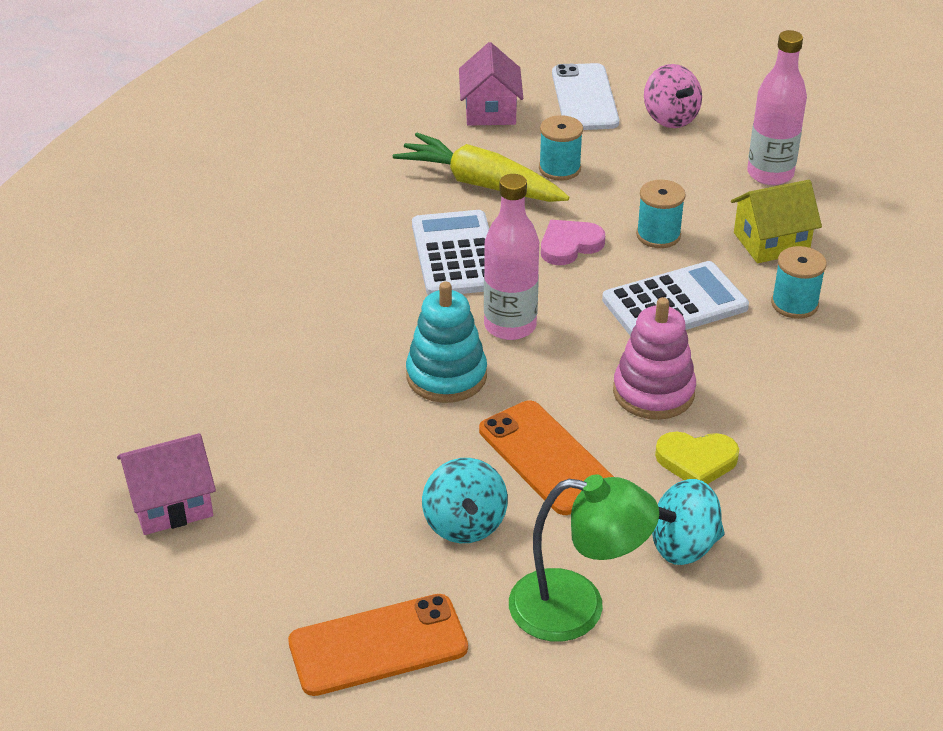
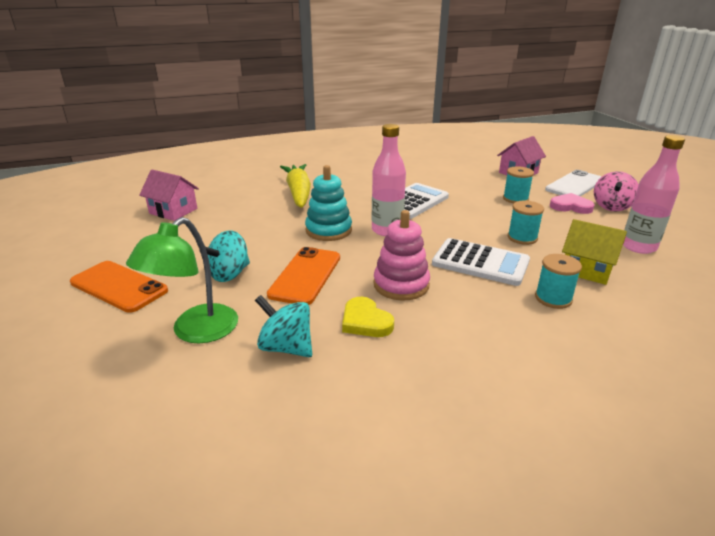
camera: 50 degrees right, 10 degrees down
(480, 184) = (468, 188): yellow carrot -> yellow carrot (298, 193)
(569, 245) = (469, 221): pink heart -> pink heart (570, 206)
(577, 608) = (196, 332): green lamp -> green lamp turned 60 degrees clockwise

